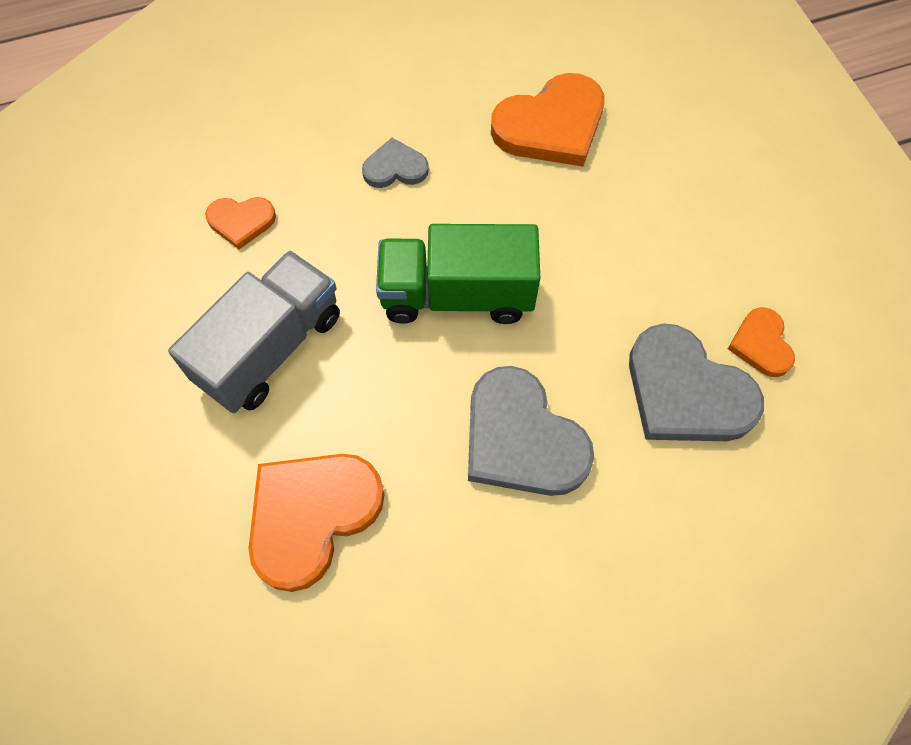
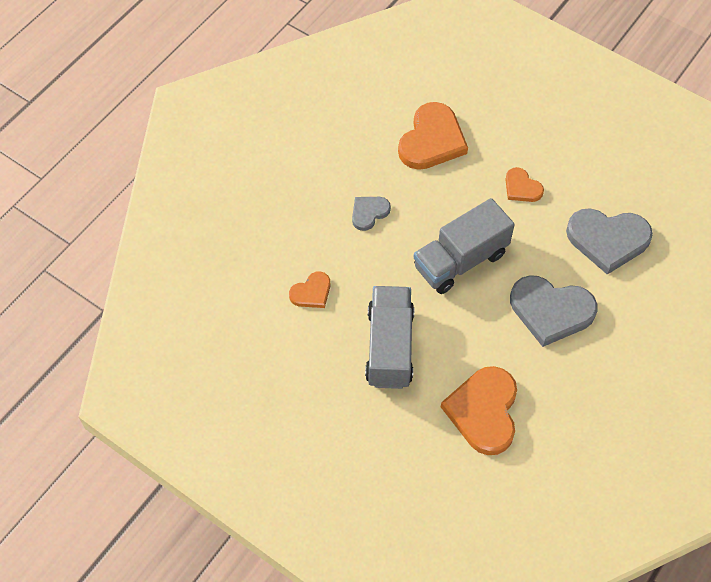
camera: 35 degrees left, 5 degrees down
(457, 295) = (460, 260): green truck -> grey truck
(761, 344) = (624, 195): orange heart -> orange heart (522, 187)

